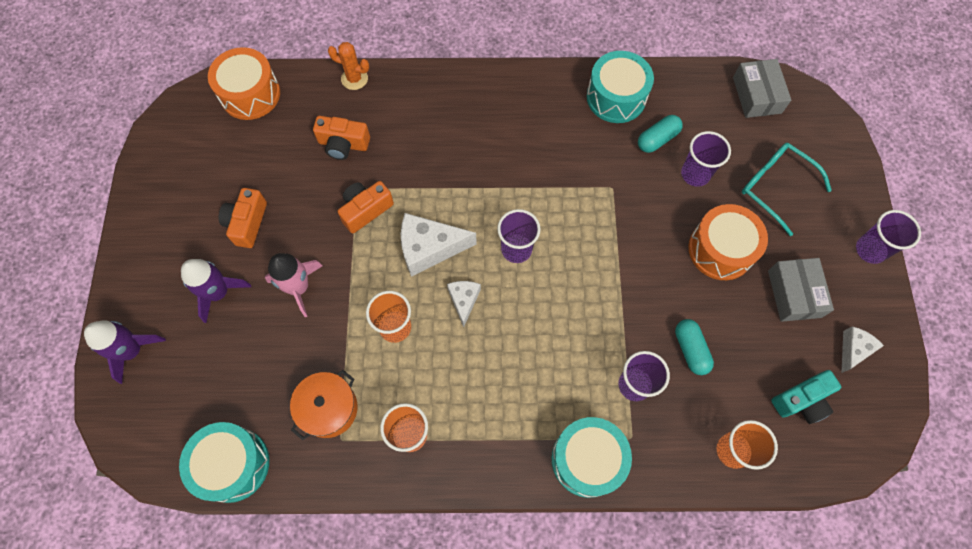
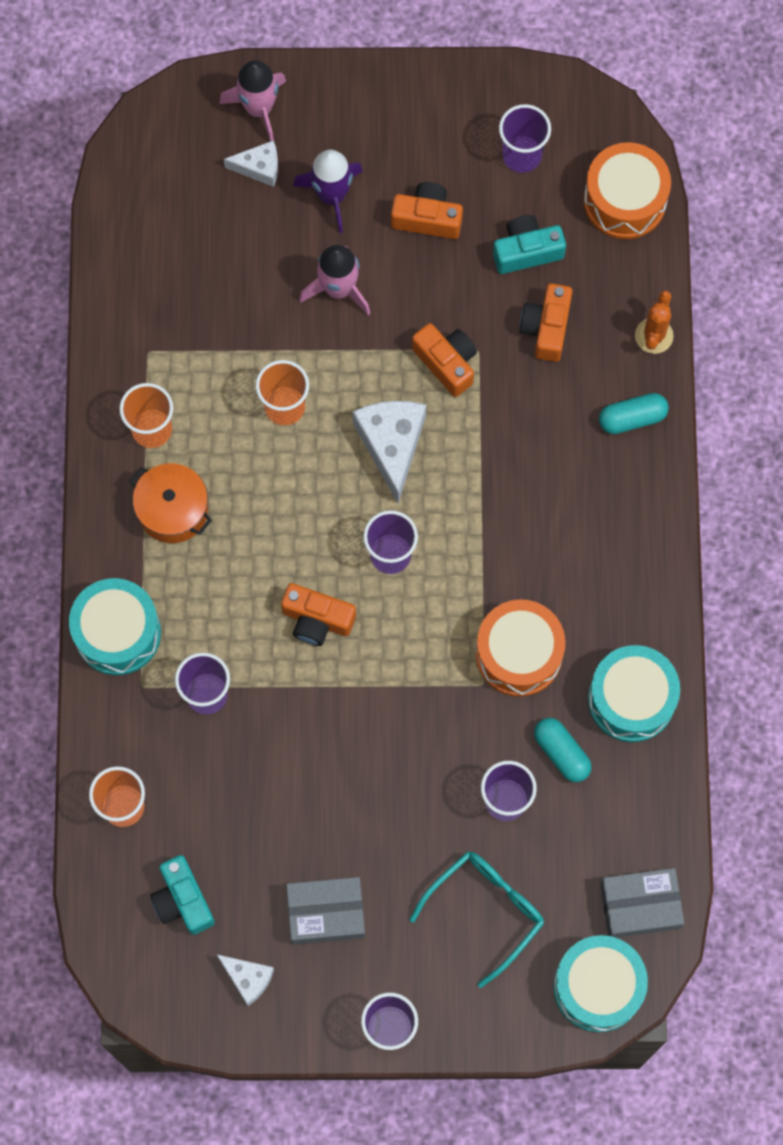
camera: 90 degrees right, 5 degrees up
(132, 350) = (259, 108): purple rocket -> pink rocket
(205, 158) = (522, 155): none -> purple cup
(233, 464) = (123, 237): turquoise drum -> turquoise drum (598, 987)
(282, 156) = (526, 251): none -> turquoise camera
(328, 408) = (185, 336): orange pot -> orange pot (173, 510)
(464, 300) = (319, 489): white cheese -> white cheese (259, 167)
(569, 301) = (317, 620): none -> orange camera
(690, 349) = (251, 768): turquoise capsule -> turquoise capsule (632, 418)
(720, 249) = (390, 823): orange drum -> orange drum (519, 654)

